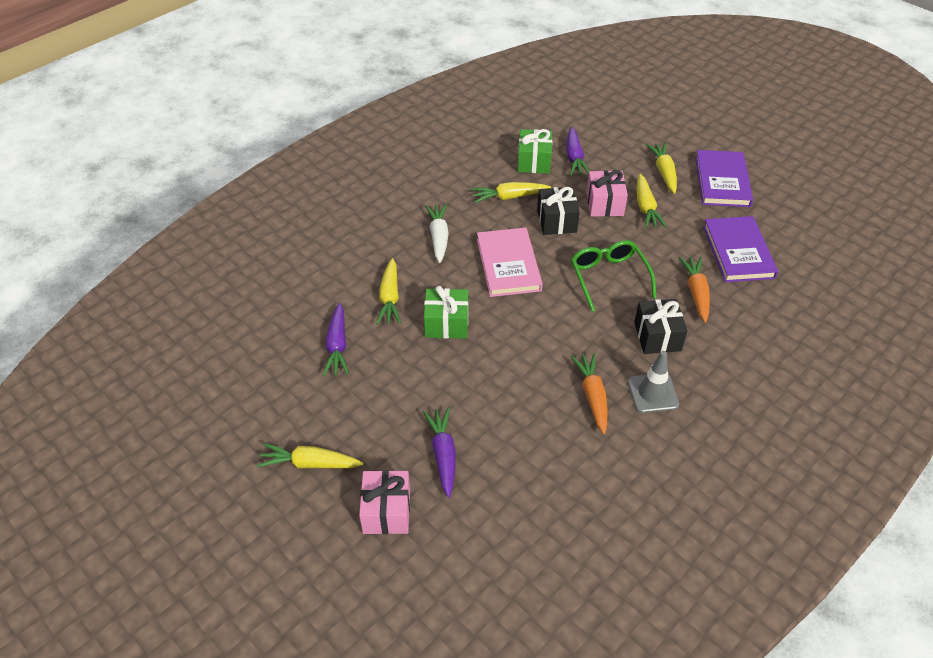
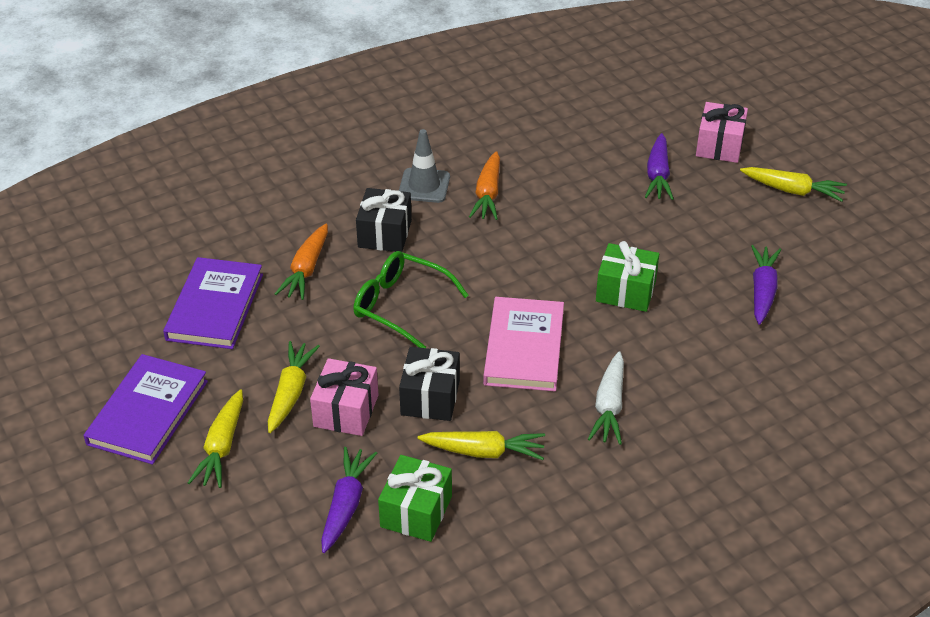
camera: 165 degrees left, 5 degrees down
(390, 298) = (692, 334): yellow carrot -> none
(609, 278) = (402, 306): green glasses -> green glasses turned 120 degrees clockwise

